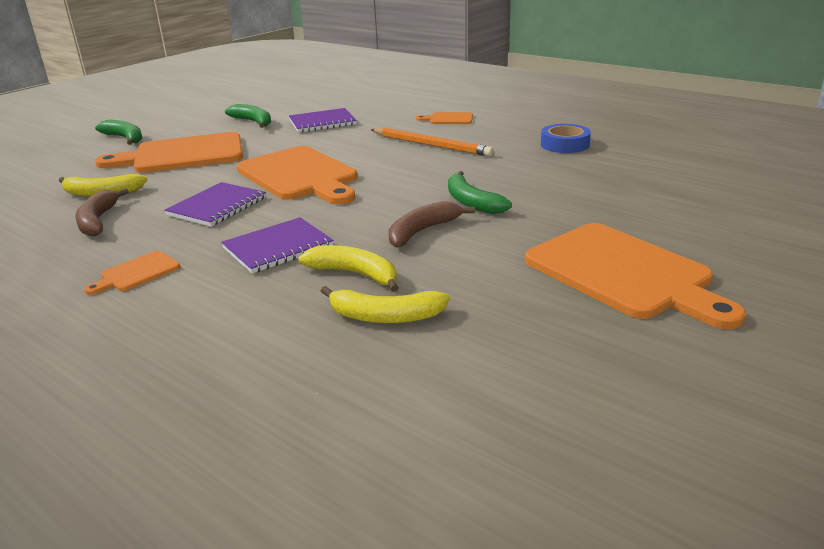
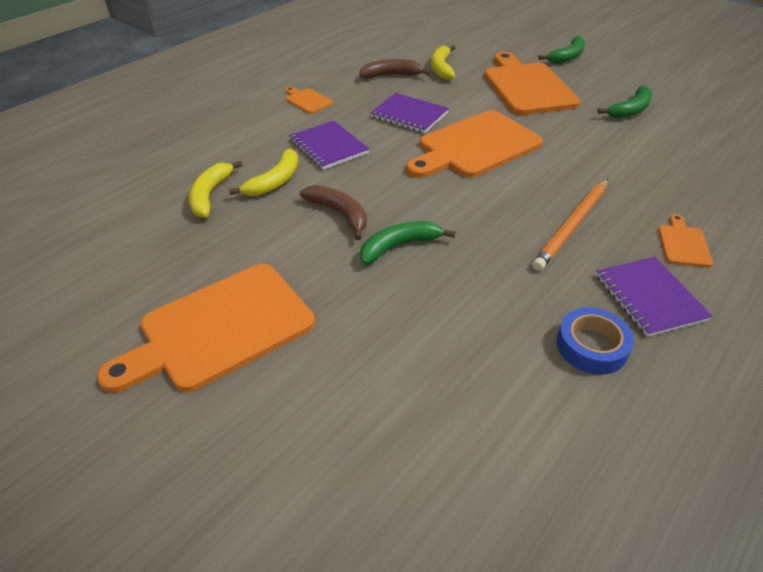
camera: 90 degrees right, 15 degrees up
(322, 122) = (640, 150): purple notebook -> purple notebook (649, 297)

